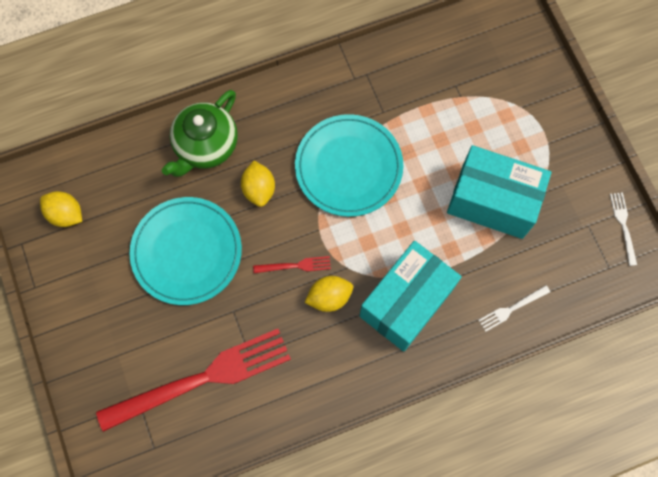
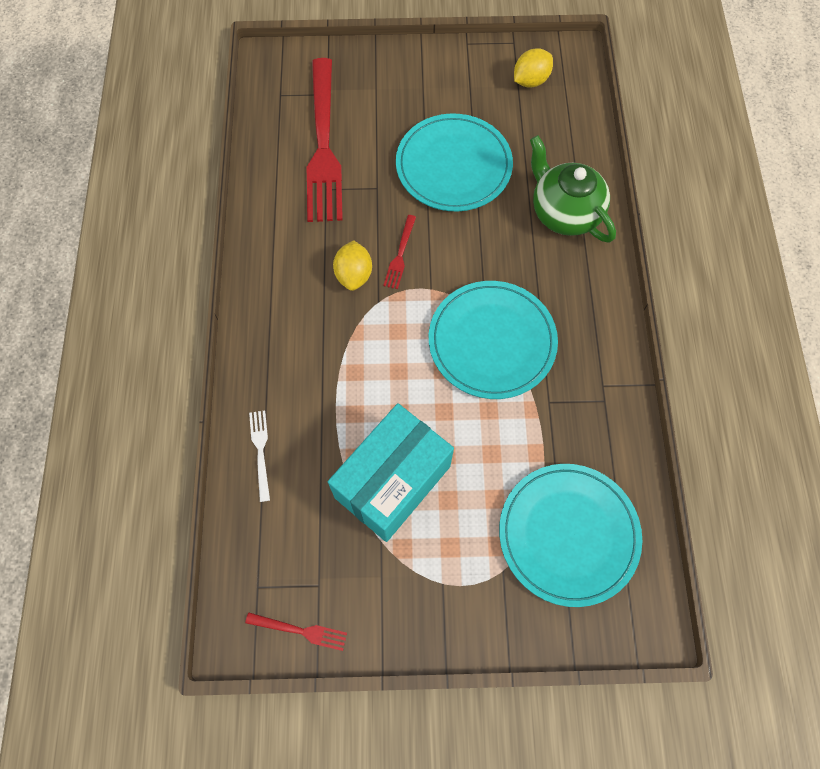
camera: 110 degrees right, 5 degrees down
(259, 189) = (497, 247): yellow lemon -> none
(406, 302) = (316, 345): turquoise box -> none
(477, 72) = (568, 534): none -> turquoise plate
(623, 225) = (300, 631): white fork -> red fork

